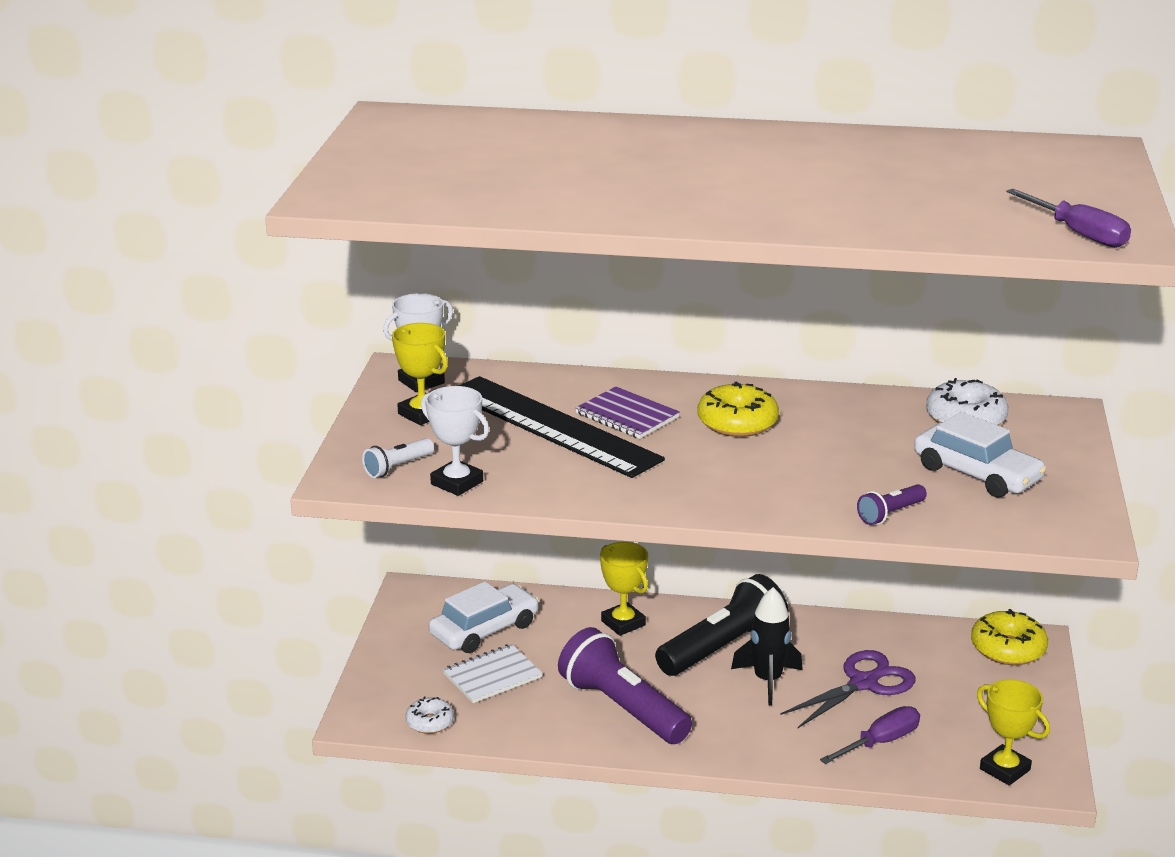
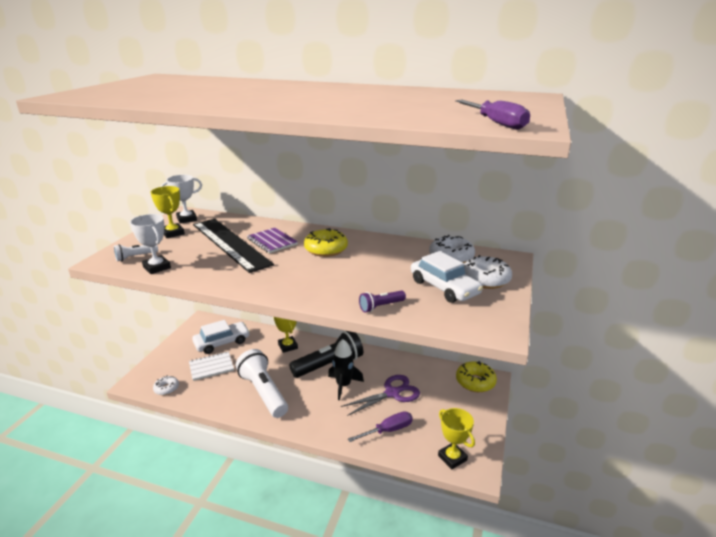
camera: 10 degrees right, 0 degrees up
(622, 708) = (263, 392): purple flashlight -> white flashlight
(1038, 454) = (485, 279): none -> white donut

